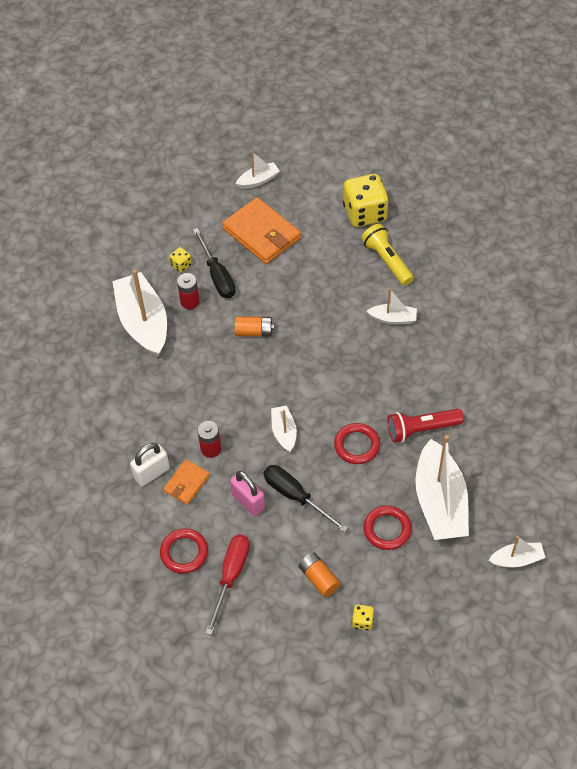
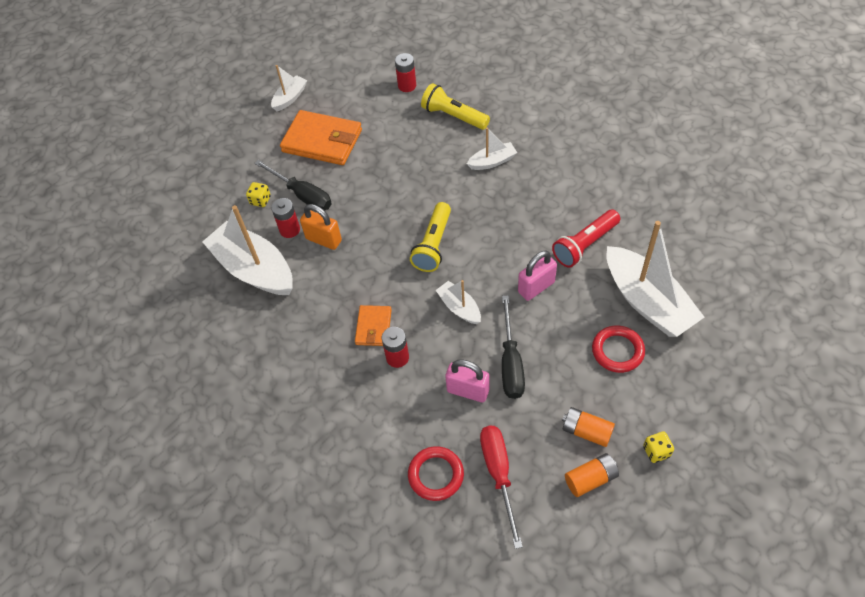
camera: 25 degrees left, 0 degrees up
(152, 473) = (352, 411): white padlock -> none
(187, 483) = (394, 403): orange wallet -> orange wallet (373, 327)
(211, 323) = (323, 240): none -> orange padlock
(254, 332) = (370, 229): orange battery -> orange battery (590, 479)
(295, 496) = (510, 363): black screwdriver -> black screwdriver turned 105 degrees counterclockwise
(297, 369) = (433, 245): none -> yellow flashlight
(357, 445) = (536, 287): red ring -> pink padlock
(365, 213) = (407, 86): yellow dice -> red battery
(516, 559) = (751, 320): white boat -> none

